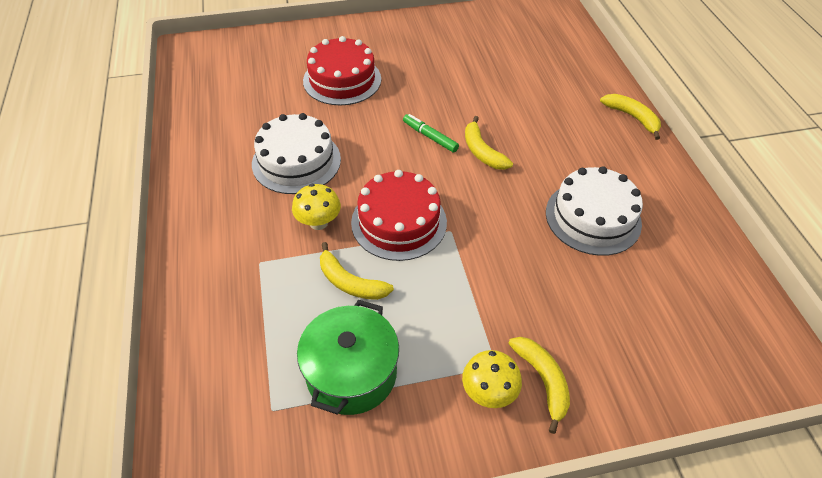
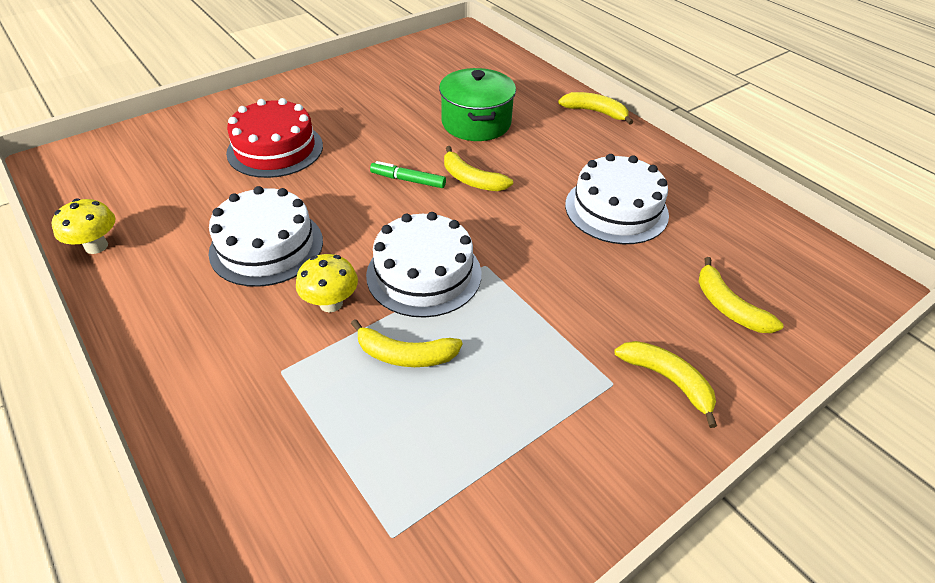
camera: 25 degrees left, 5 degrees down
(351, 373) = (464, 454): green pot -> green pot (476, 123)
(399, 222) = (424, 274): red cake -> white cake
(488, 392) = (623, 414): yellow mushroom -> yellow mushroom (96, 246)
(638, 339) = (728, 306): none -> yellow banana

